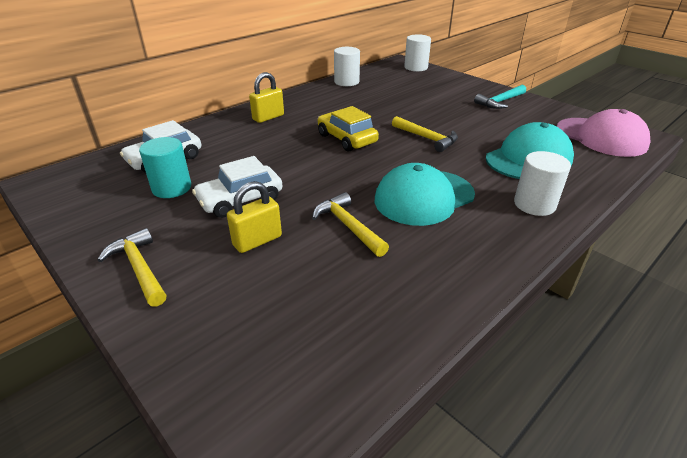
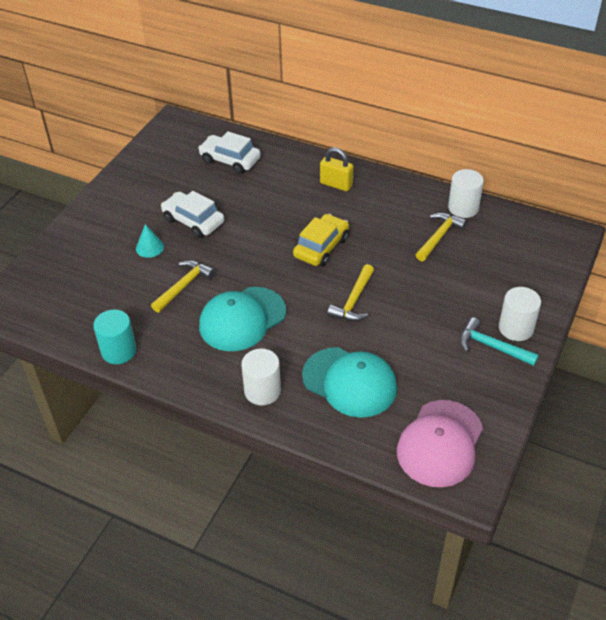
camera: 70 degrees right, 10 degrees up
(139, 268) = (105, 209): yellow hammer -> yellow hammer (439, 236)
(171, 188) = (193, 182): turquoise cylinder -> turquoise cylinder (119, 351)
(257, 241) = (149, 247): yellow padlock -> turquoise cone
(416, 67) = (558, 253): white cylinder -> white cylinder (516, 328)
(424, 197) = (242, 319): turquoise cap -> turquoise cap turned 75 degrees counterclockwise

